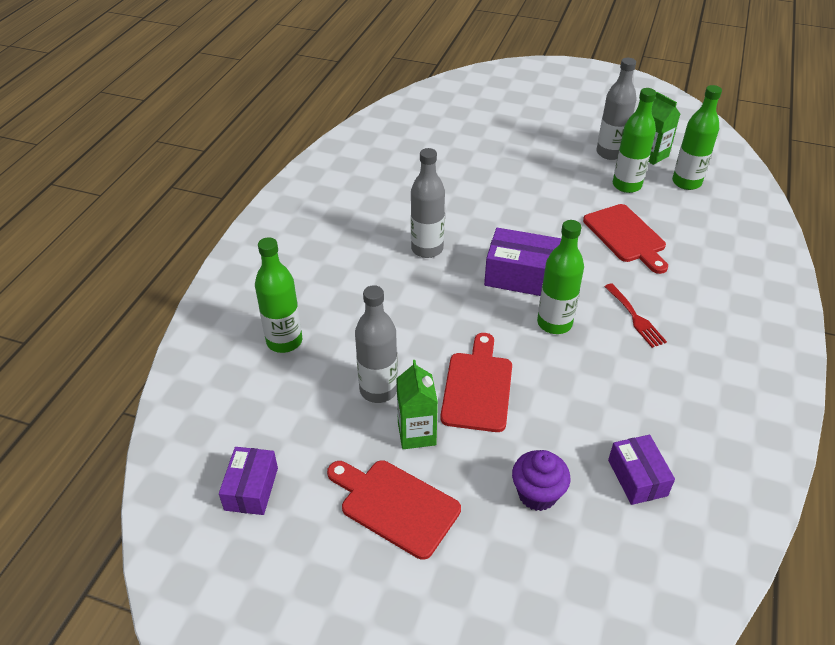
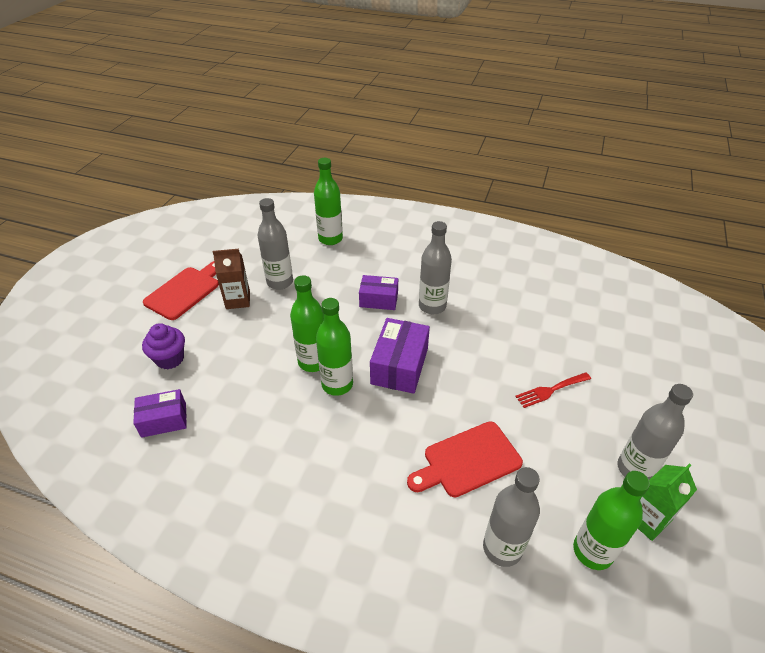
camera: 90 degrees right, 0 degrees up
(251, 489) = (216, 235): purple box -> purple box (378, 300)
(416, 433) = (238, 300): green carton -> brown carton
(478, 387) = (273, 332): red cutting board -> none
(626, 185) = (567, 477): green bottle -> green bottle (313, 362)
(635, 318) = (340, 448): red fork -> red fork (550, 390)
(700, 224) = (502, 548): none -> grey bottle

